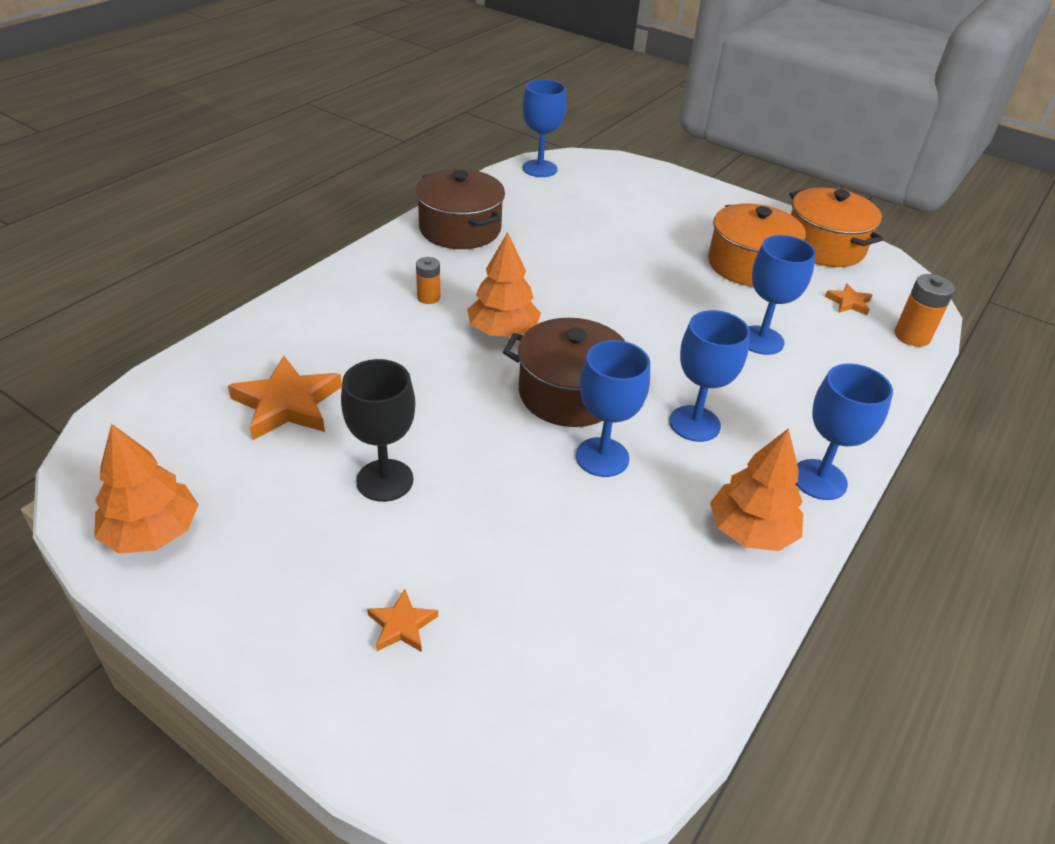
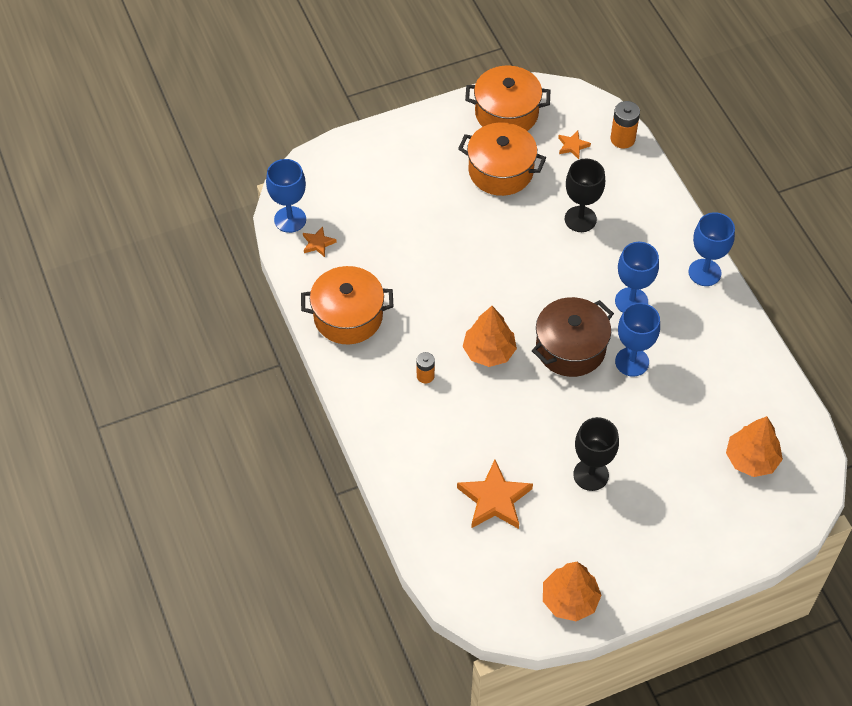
camera: 55 degrees left, 15 degrees up
(402, 625) = (695, 508): orange star -> orange star (318, 243)
(460, 229) = (348, 316): brown pot -> orange pot
(751, 531) = (720, 327): orange tree -> orange tree (751, 459)
(761, 340) = (580, 219): blue goblet -> black goblet

